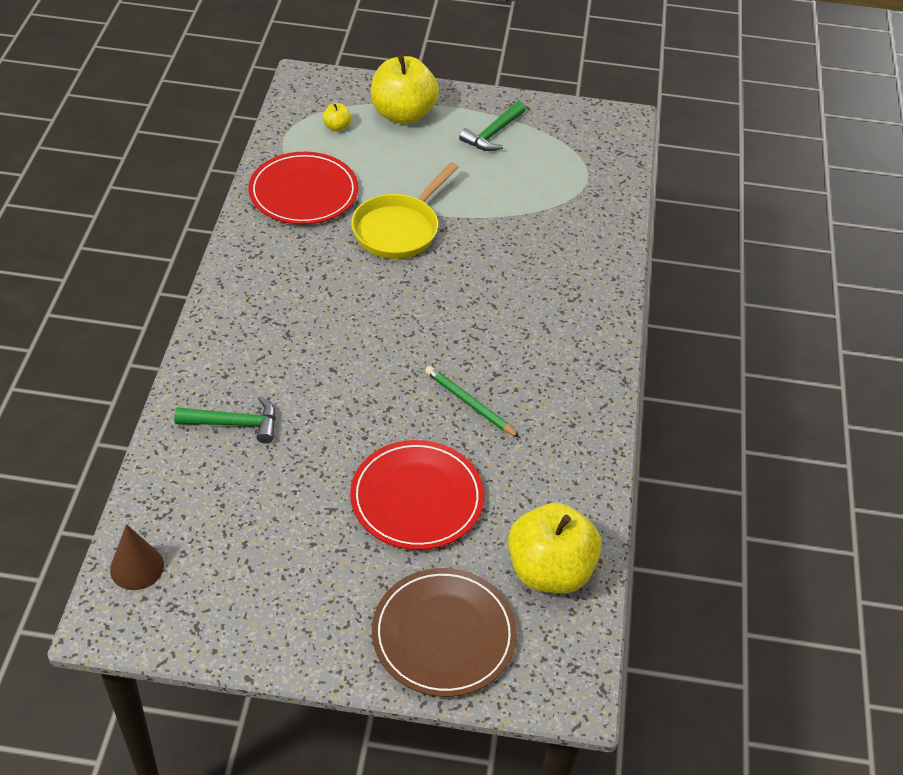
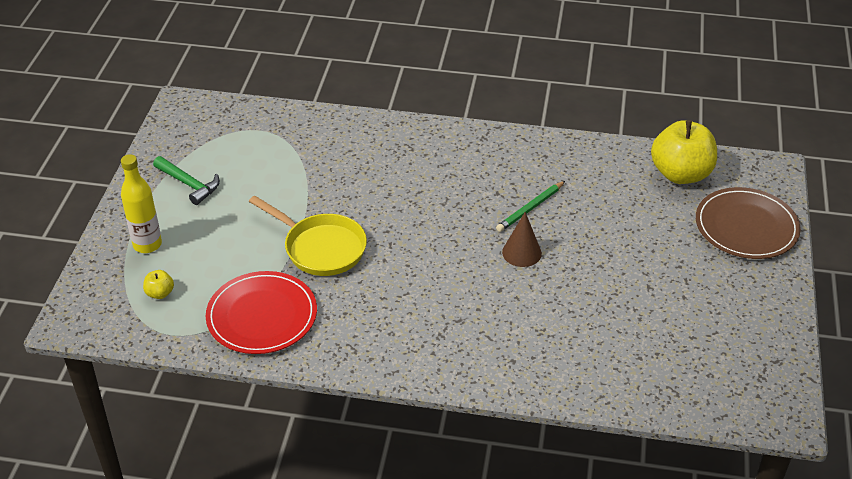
camera: 85 degrees left, 5 degrees down
(137, 567) = (730, 403): brown cone -> brown cone (521, 252)
(234, 423) = (569, 350): green hammer -> none
(403, 114) = (147, 245): yellow apple -> yellow bottle
(417, 498) = (629, 239): red plate -> none

